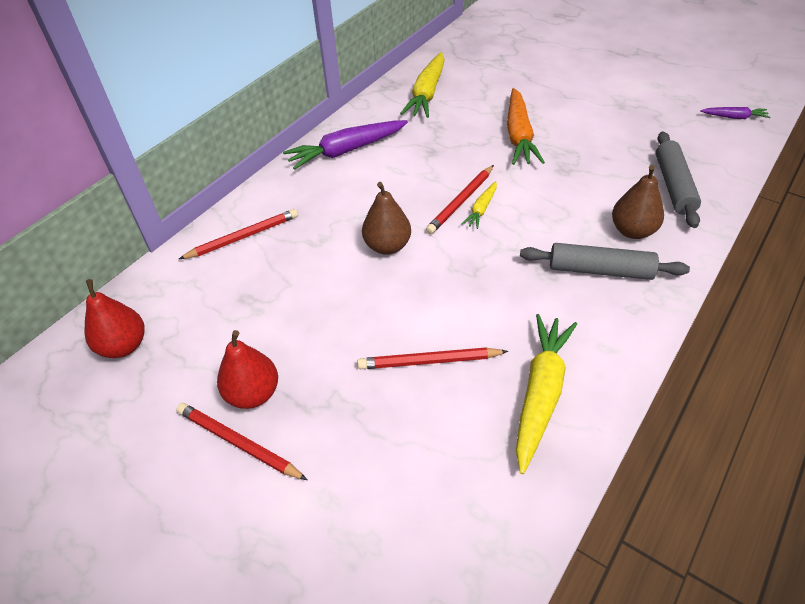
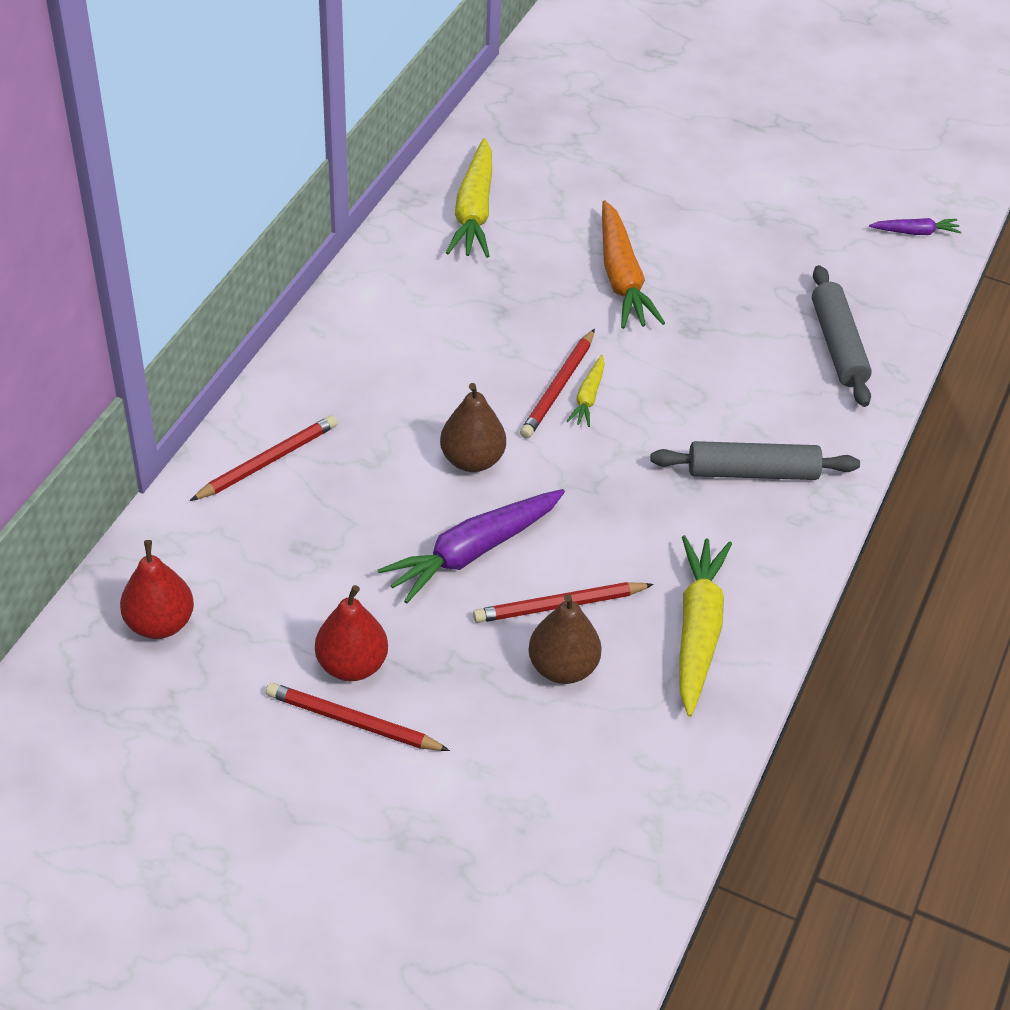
camera: 15 degrees left, 0 degrees up
(346, 151) = (377, 317): purple carrot -> purple carrot (473, 552)
(632, 231) = (788, 415): brown pear -> brown pear (562, 667)

